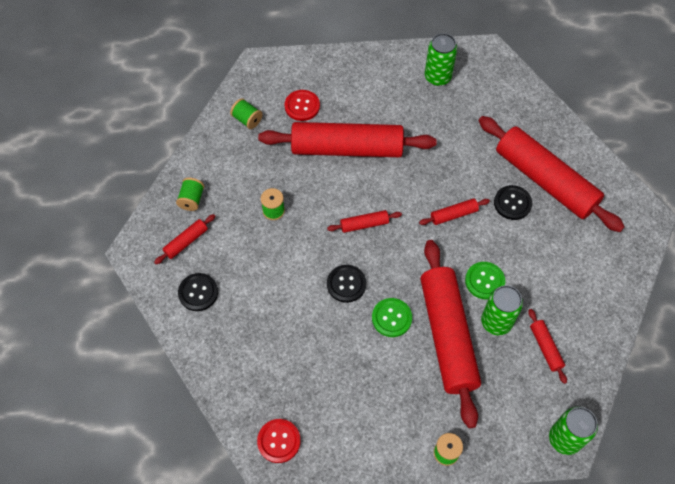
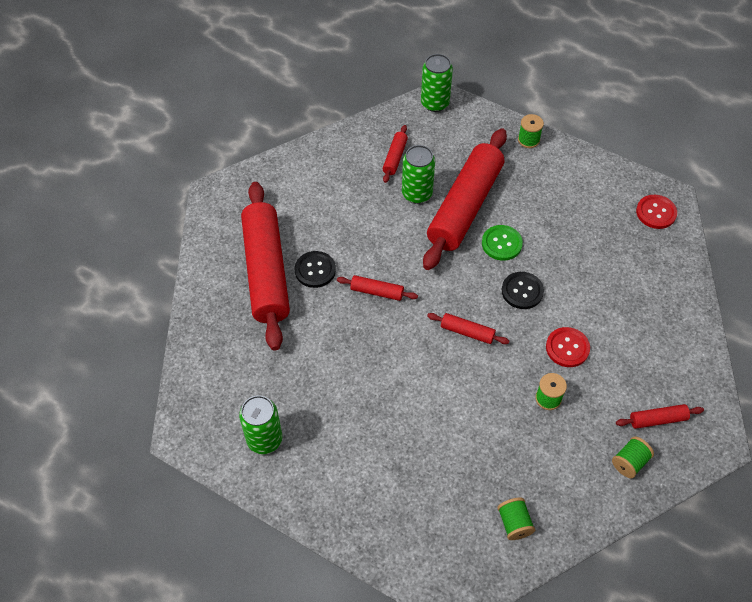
camera: 145 degrees left, 5 degrees down
(198, 292) = (668, 363): black button -> none
(302, 106) = (440, 500): red button -> red button (567, 348)
(347, 148) = (427, 418): red rolling pin -> none
(484, 281) = (399, 226): green button -> none

